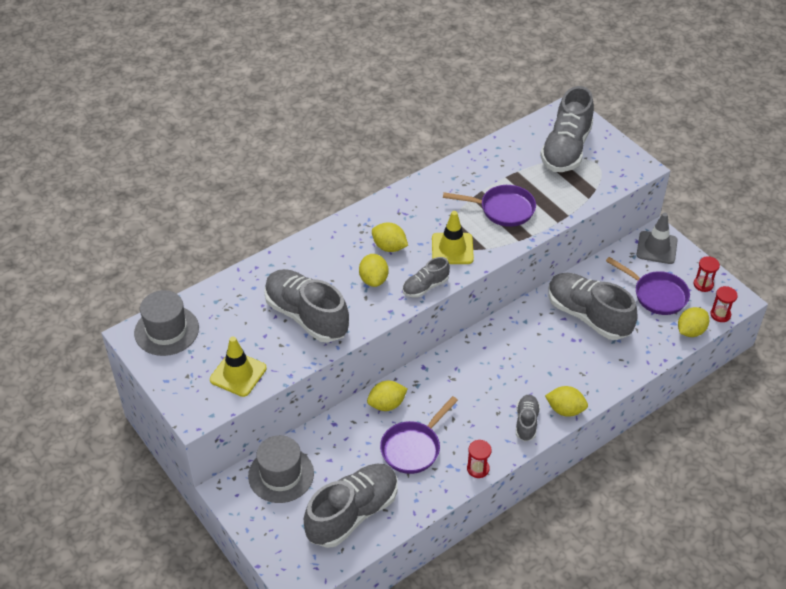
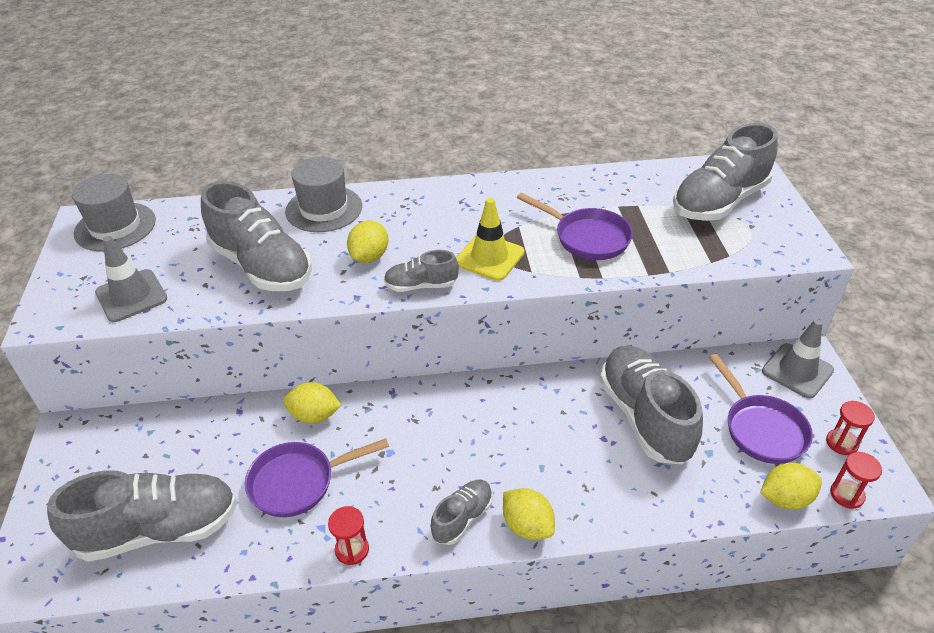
camera: 30 degrees right, 5 degrees down
(238, 374) = (131, 296): yellow traffic cone -> grey traffic cone
(281, 474) = (131, 442): grey hat -> grey hat (324, 209)
(306, 316) = (261, 266): grey shoe -> grey shoe turned 150 degrees clockwise
(389, 247) = (418, 230): yellow lemon -> none

